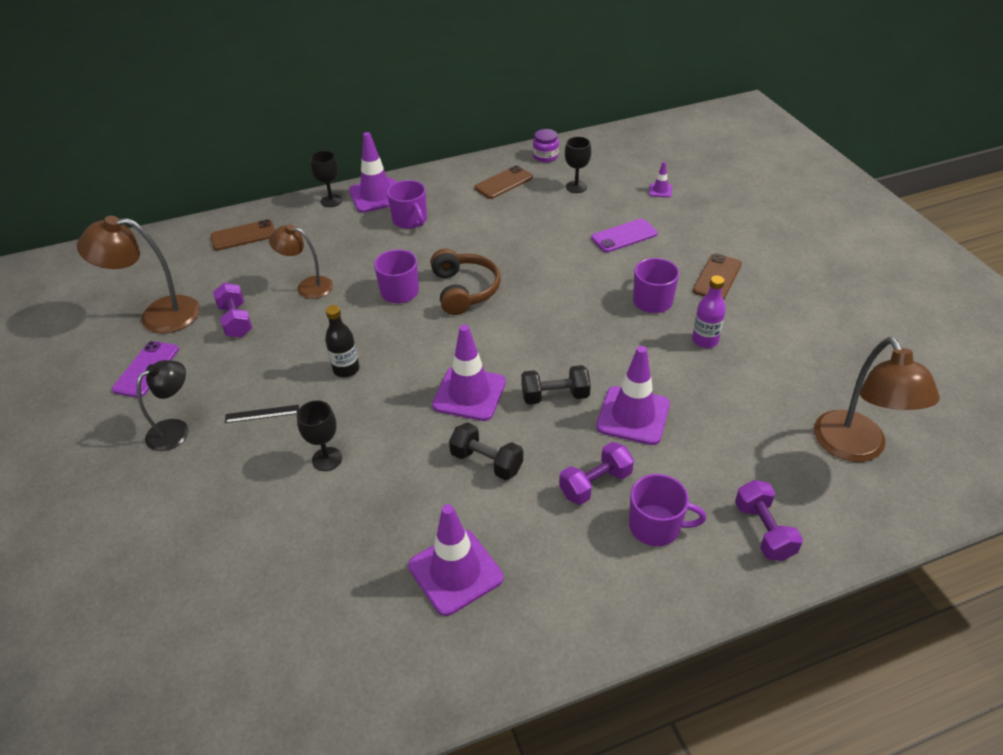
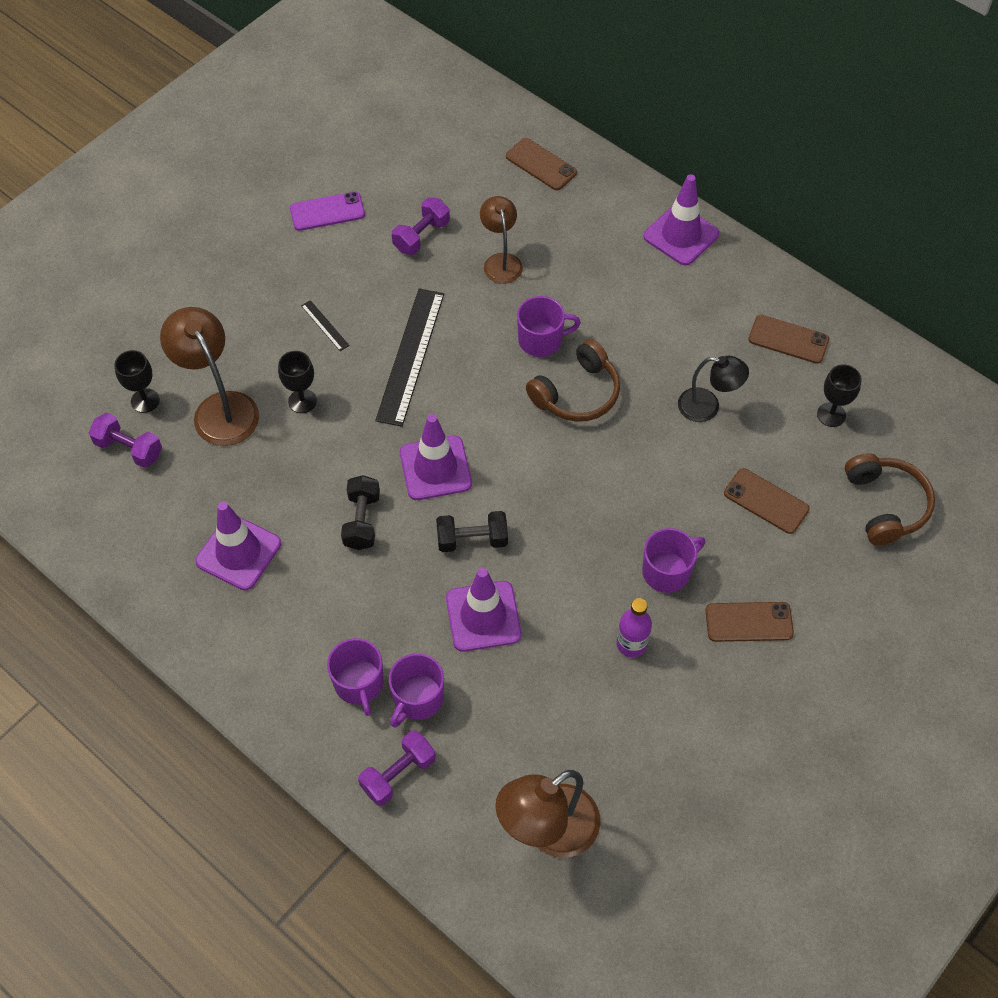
camera: 60 degrees right, 15 degrees up
(158, 315) = (393, 175): brown lamp -> brown lamp (220, 408)
(175, 429) = (276, 277): black lamp -> black lamp (707, 407)
(331, 201) = (645, 202): black goblet -> black goblet (145, 400)
(346, 369) = (411, 356): black bottle -> black ruler
(410, 220) = (659, 288): purple mug -> purple mug (417, 698)
(545, 156) = (874, 356): purple jar -> none
(555, 396) = (472, 540): black dumbbell -> black dumbbell turned 60 degrees counterclockwise
(595, 484) = (382, 617): purple dumbbell -> purple dumbbell (129, 449)
(624, 236) = (766, 501): purple phone -> brown phone
(660, 190) = (885, 505): purple traffic cone -> brown headphones

